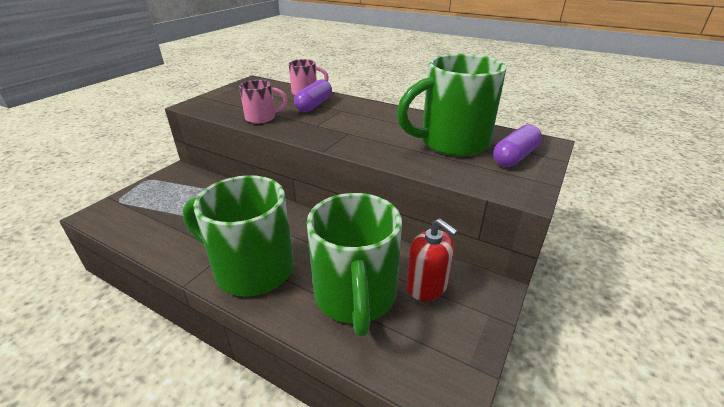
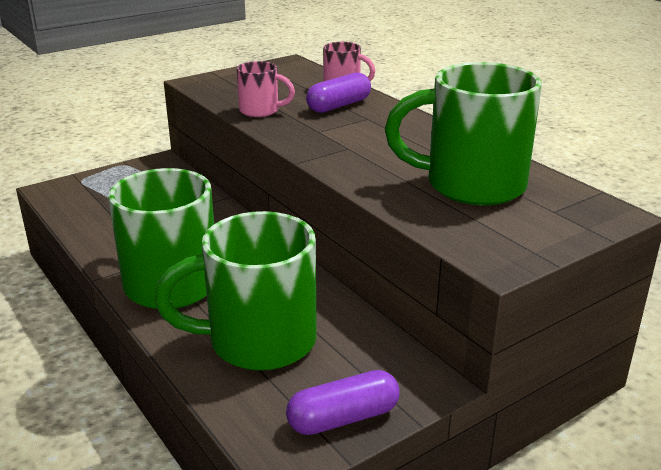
camera: 25 degrees right, 5 degrees down
(355, 297) = (258, 341): green mug -> green mug turned 60 degrees clockwise
(427, 286) = (350, 356): red soap dispenser -> none
(514, 157) = (540, 219): purple capsule -> purple capsule (343, 418)

